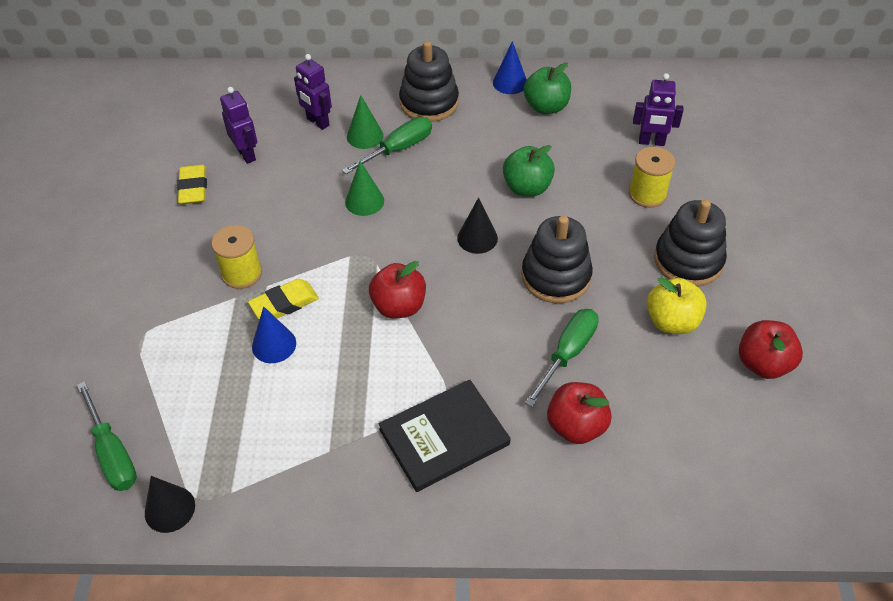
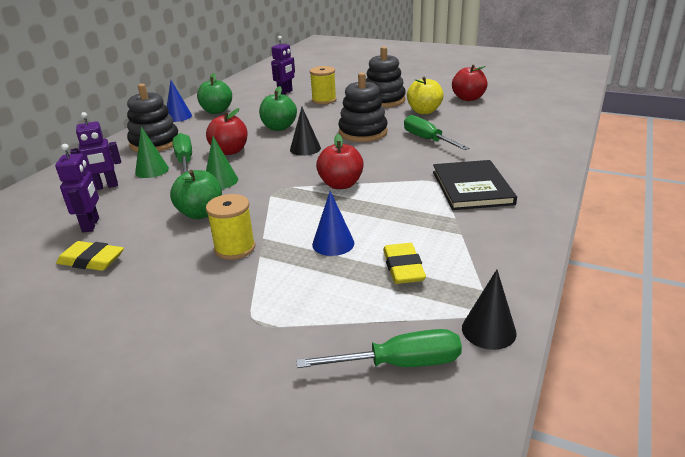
camera: 65 degrees left, 20 degrees down
(246, 154) = (91, 225): purple robot -> purple robot turned 90 degrees clockwise
(284, 304) = (292, 232): yellow eraser -> yellow eraser (403, 268)
(294, 219) = (201, 213): none -> green apple
(576, 426) = (485, 147): red apple -> red apple (230, 151)

